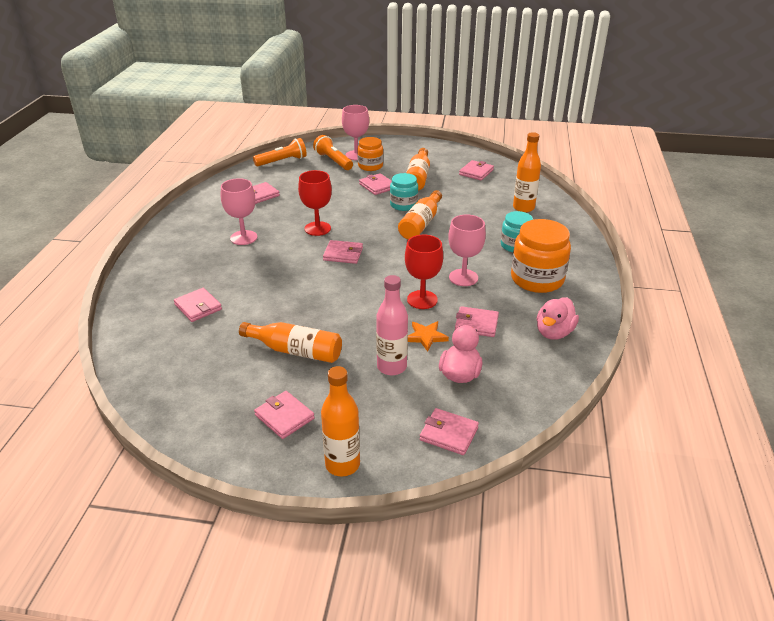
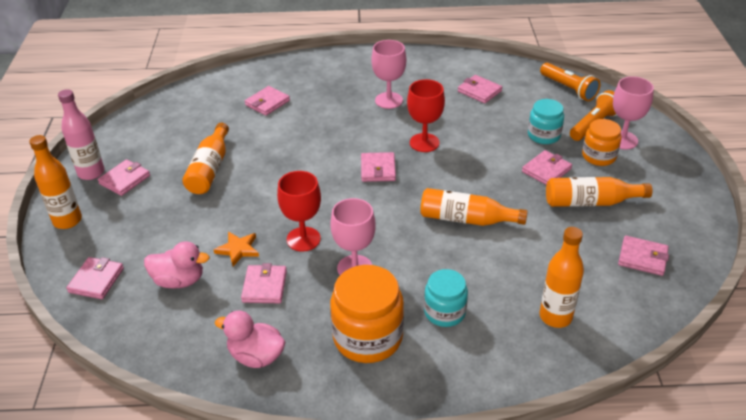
camera: 80 degrees right, 5 degrees up
(391, 367) = (189, 231): pink bottle -> pink bottle (91, 173)
(403, 205) = (508, 199): turquoise jar -> turquoise jar (543, 135)

